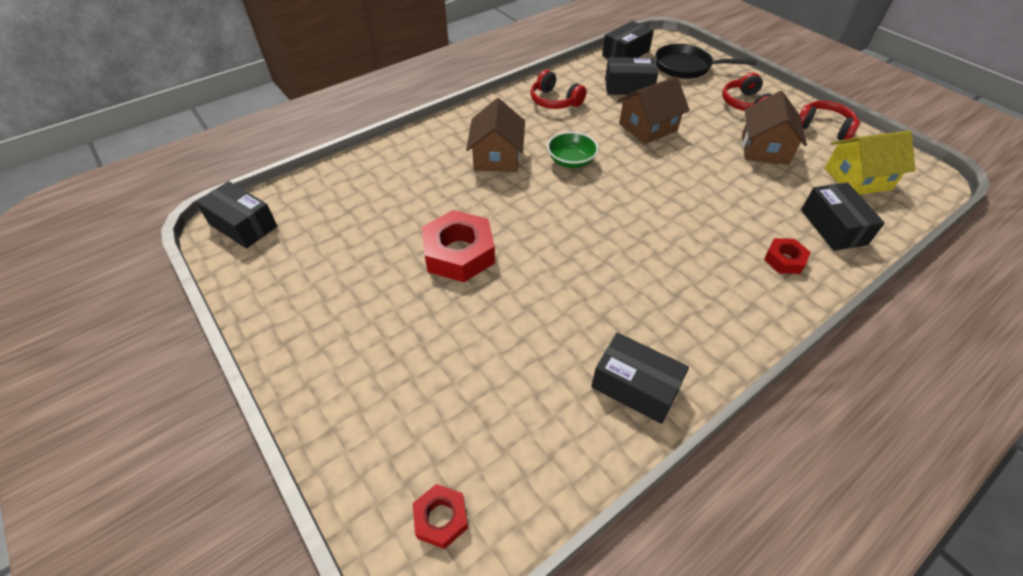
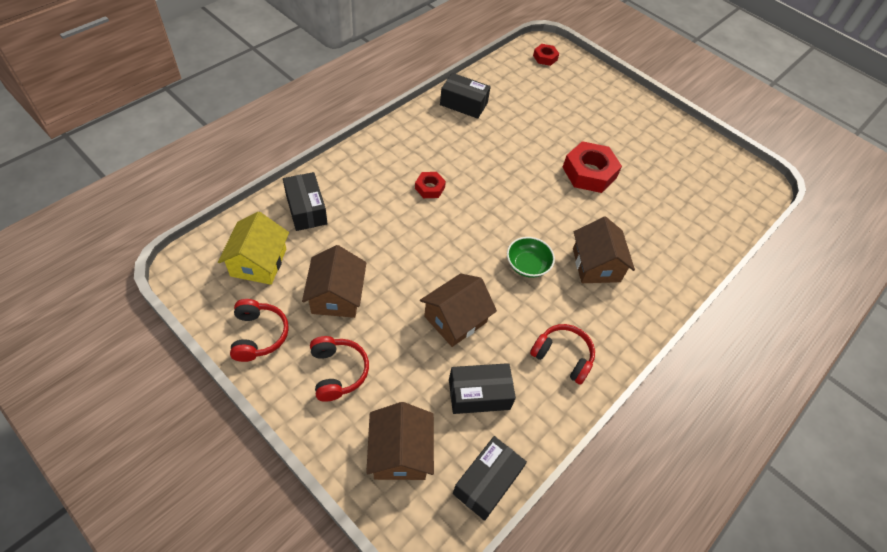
camera: 165 degrees right, 5 degrees up
(243, 225) = (750, 185): black box -> none
(687, 67) = (400, 452): black pan -> brown house
(784, 260) = (356, 179): red nut -> red nut (429, 188)
(823, 128) = (259, 335): red headphones -> red headphones turned 120 degrees counterclockwise
(857, 179) = (258, 262): yellow house -> yellow house turned 60 degrees counterclockwise

